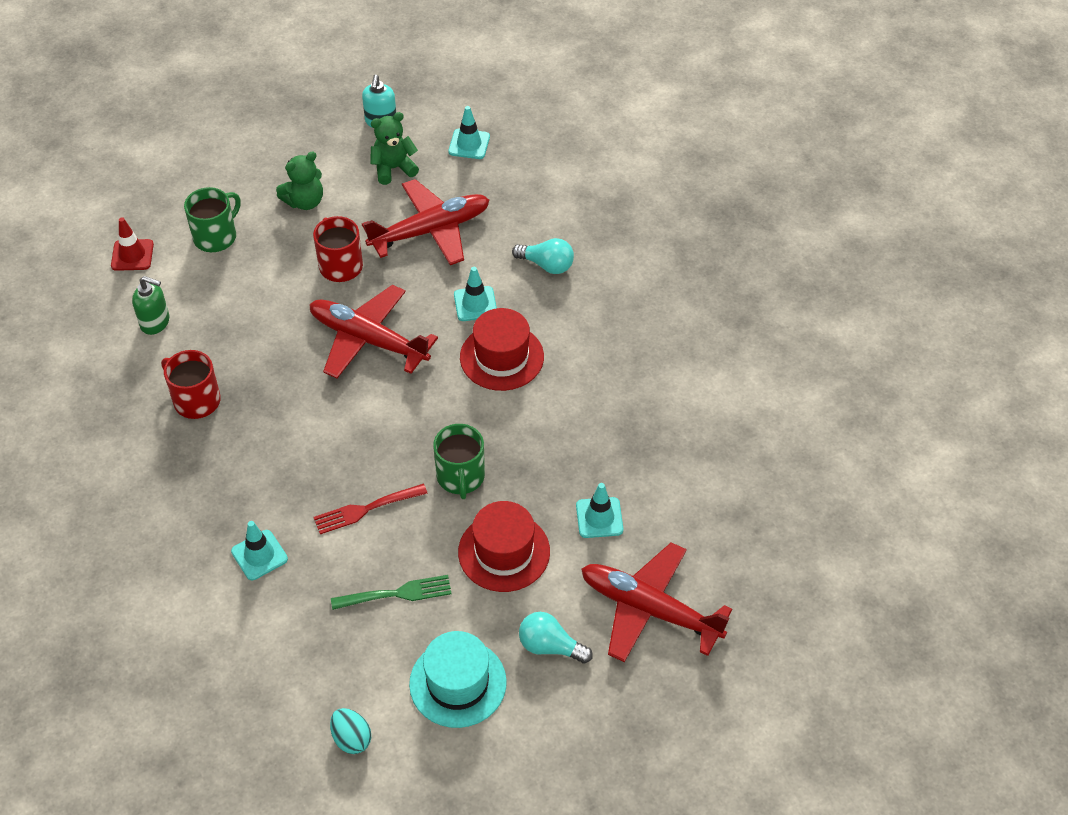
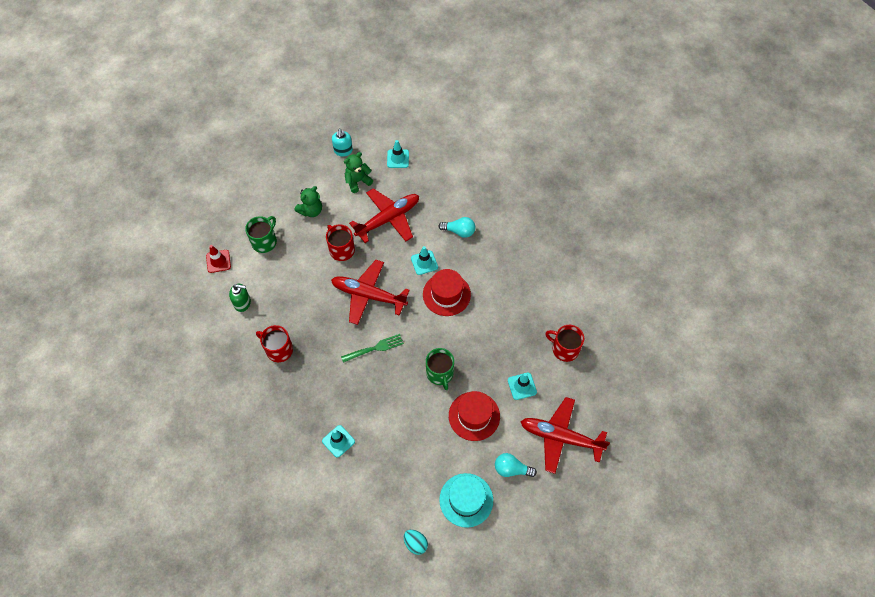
camera: 10 degrees left, 10 degrees up
(366, 509) = (391, 402): red fork -> none
(397, 594) = (420, 452): green fork -> green fork (375, 348)
(688, 470) = (564, 349): none -> red mug

